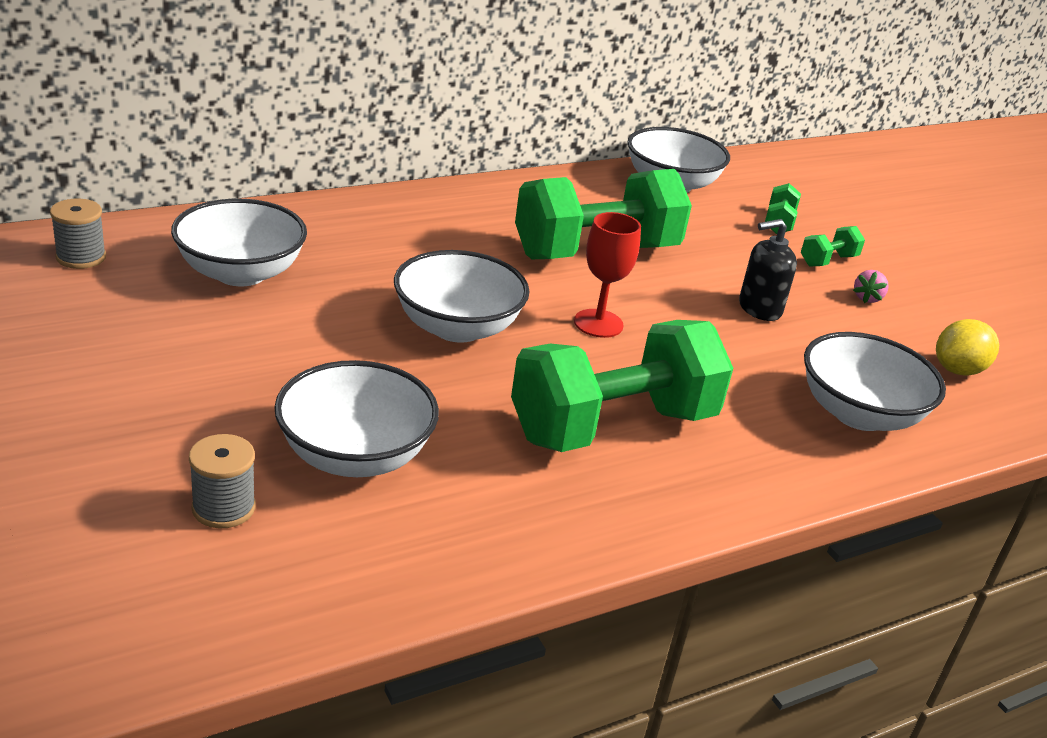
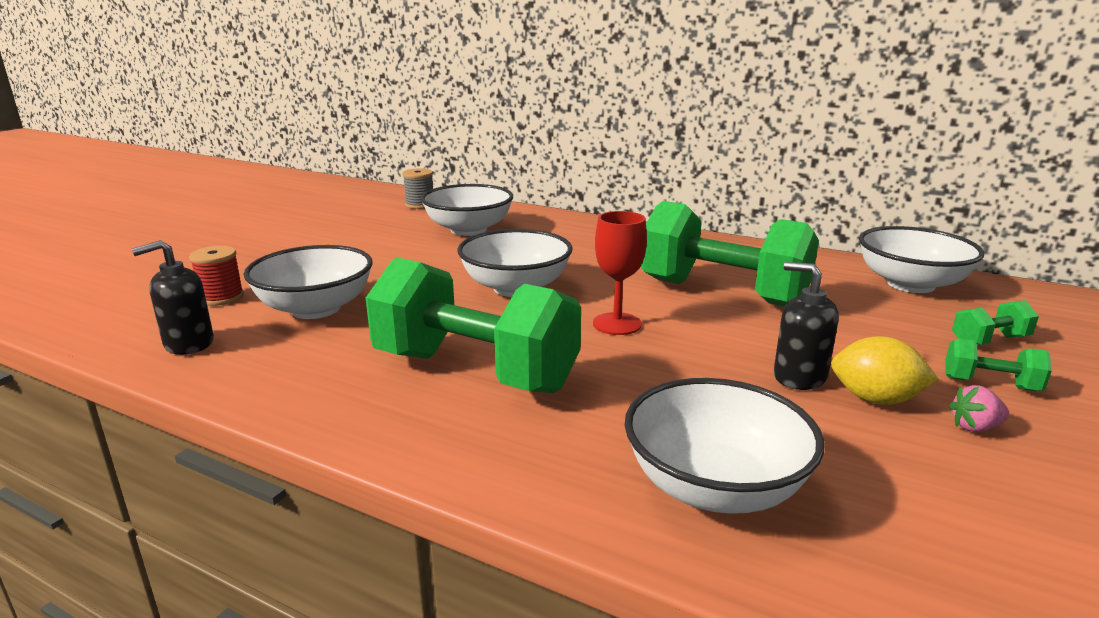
camera: 60 degrees right, 10 degrees down
(224, 508) = (221, 297): grey spool -> red spool
(350, 568) = (188, 344): none -> black soap dispenser
(958, 370) = (970, 538): yellow lemon -> yellow lemon (875, 399)

